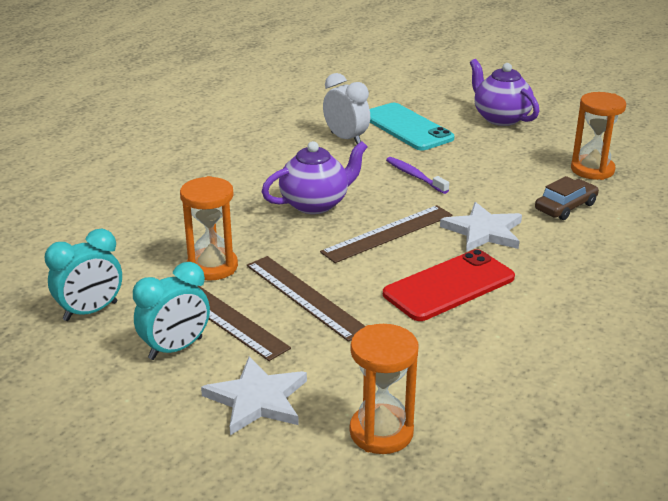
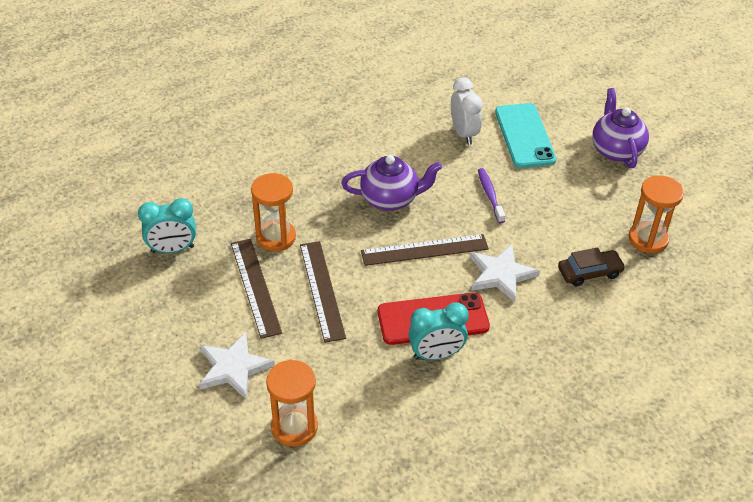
camera: 25 degrees right, 15 degrees up
(175, 348) = (208, 303): turquoise clock -> turquoise clock (436, 354)

